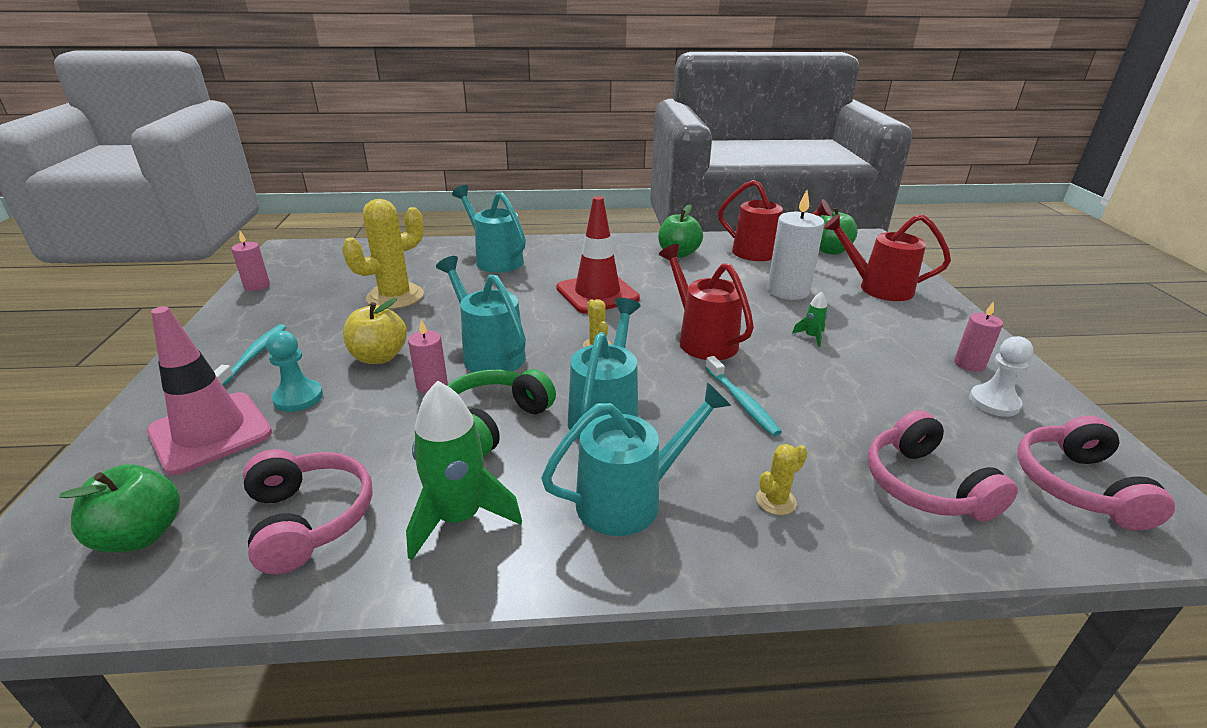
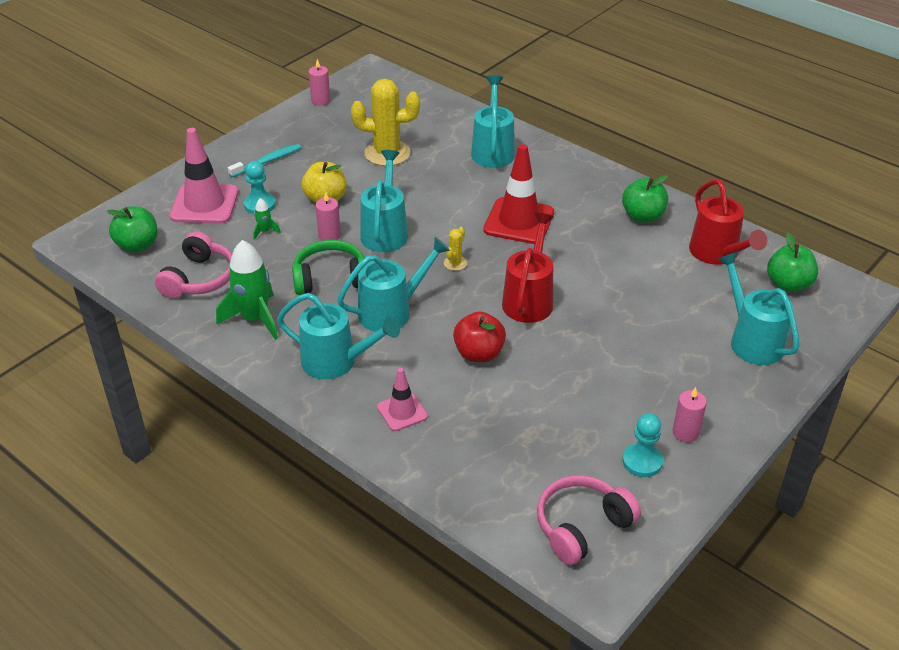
camera: 45 degrees right, 10 degrees up
(741, 402) = (479, 353): turquoise toothbrush -> red apple
(776, 501) = (402, 412): yellow cactus -> pink traffic cone
(788, 291) = (667, 299): white candle -> none
(811, 337) = (609, 343): green rocket -> green rocket (265, 231)
(877, 288) = (751, 340): red watering can -> turquoise watering can
(924, 485) = (493, 462): pink headphones -> none
(994, 402) = (642, 461): white pawn -> turquoise pawn

